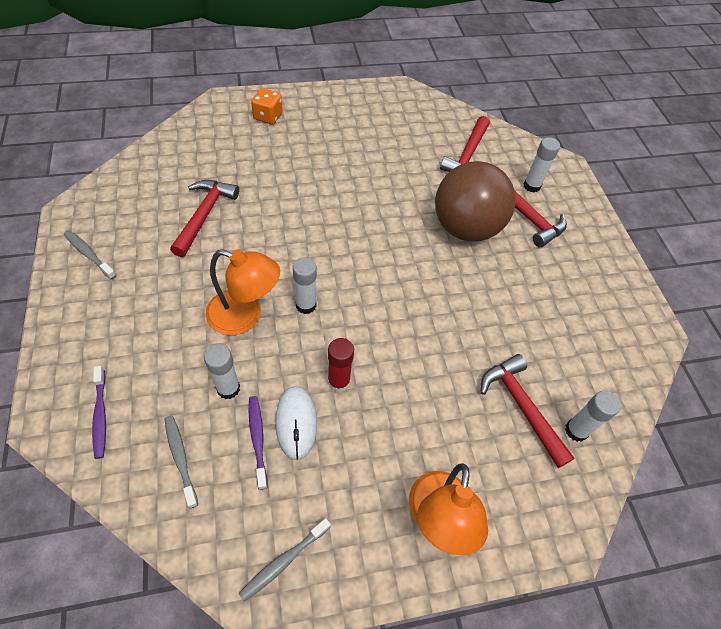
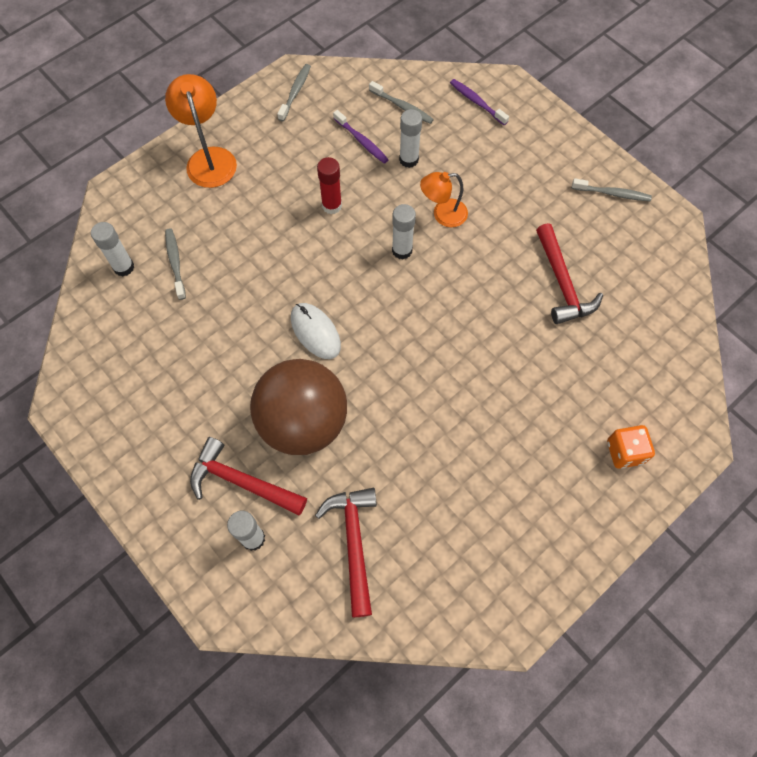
camera: 155 degrees right, 10 degrees up
(245, 316) = (443, 214): orange lamp -> orange lamp, size x0.67
(296, 423) = (343, 163): white mouse -> white mouse (315, 332)
(521, 406) = (175, 263): red hammer -> grey toothbrush

